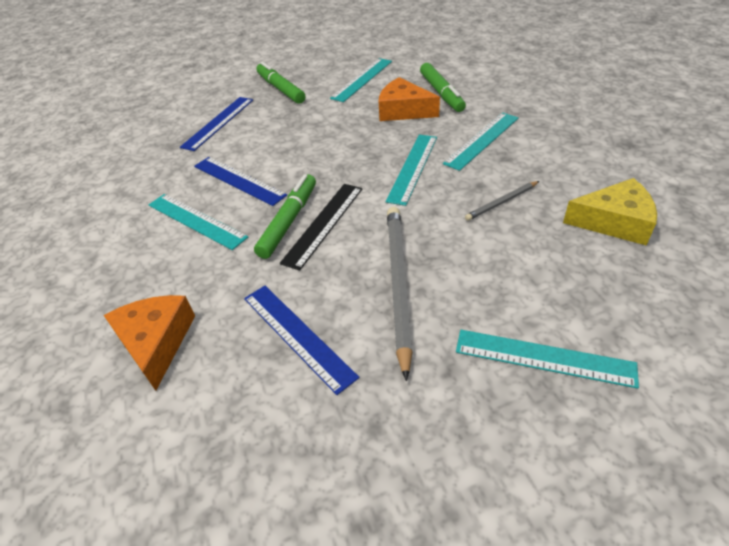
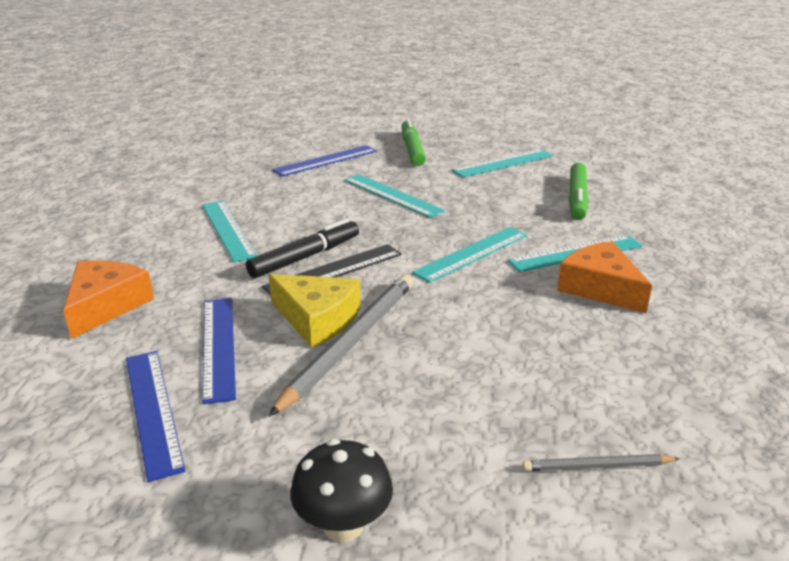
camera: 25 degrees right, 15 degrees down
(238, 180) = (295, 211): blue ruler -> blue ruler (152, 410)
(289, 221) = (305, 257): green marker -> black marker
(403, 110) = (517, 202): orange cheese -> orange cheese (600, 288)
(501, 202) = (534, 315): grey pencil -> grey pencil (597, 466)
(539, 441) = (343, 525): none -> black mushroom
(544, 357) = (427, 461): turquoise ruler -> turquoise ruler (392, 195)
(614, 222) = (649, 378): yellow cheese -> yellow cheese (317, 319)

